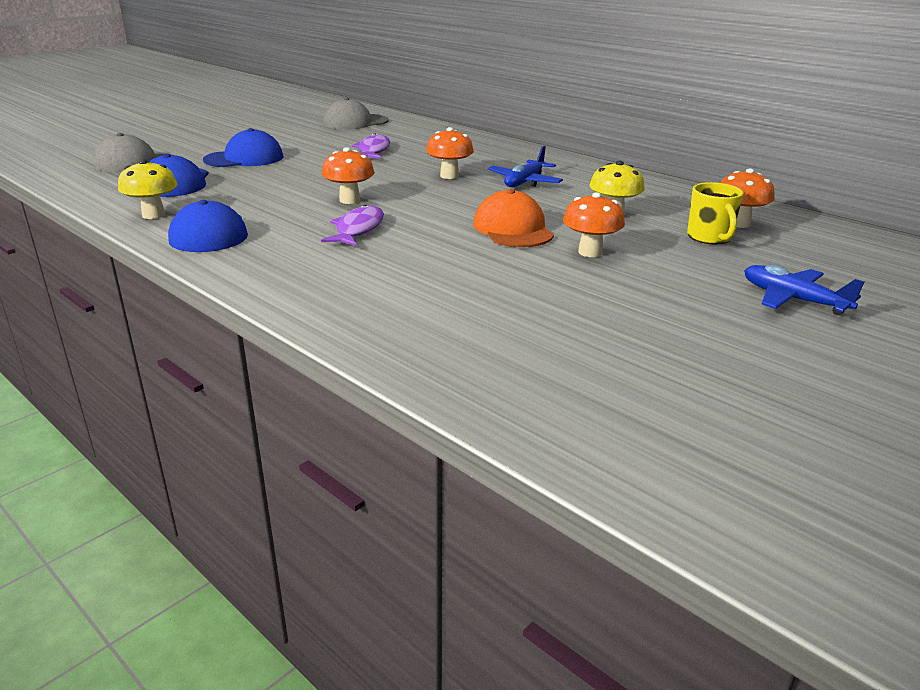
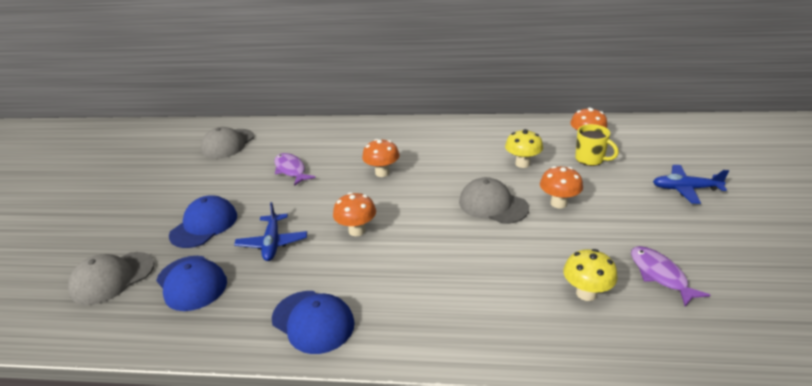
camera: 35 degrees left, 5 degrees up
(153, 215) = (236, 329): yellow mushroom -> yellow mushroom (586, 293)
(358, 229) = (408, 257): purple fish -> purple fish (660, 275)
(513, 229) = (493, 205): orange cap -> grey cap
(524, 182) = (434, 157): blue plane -> blue plane (272, 243)

